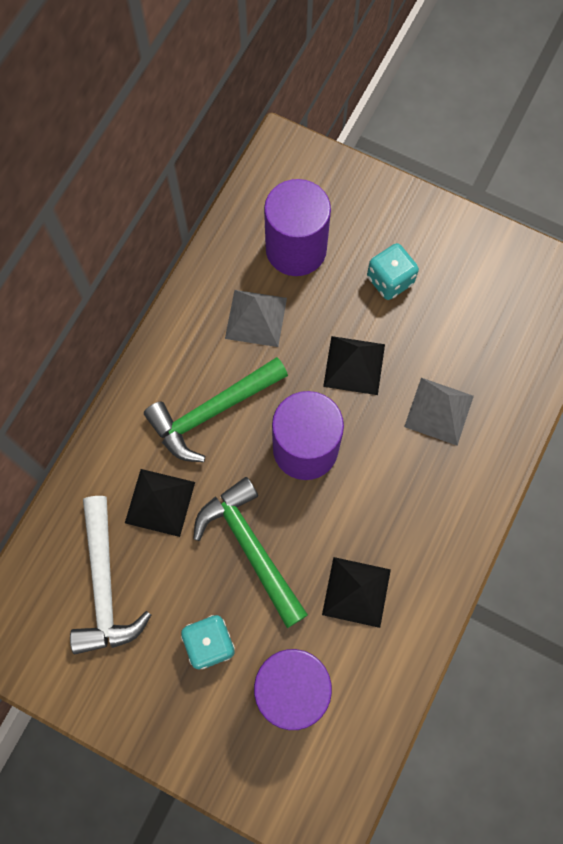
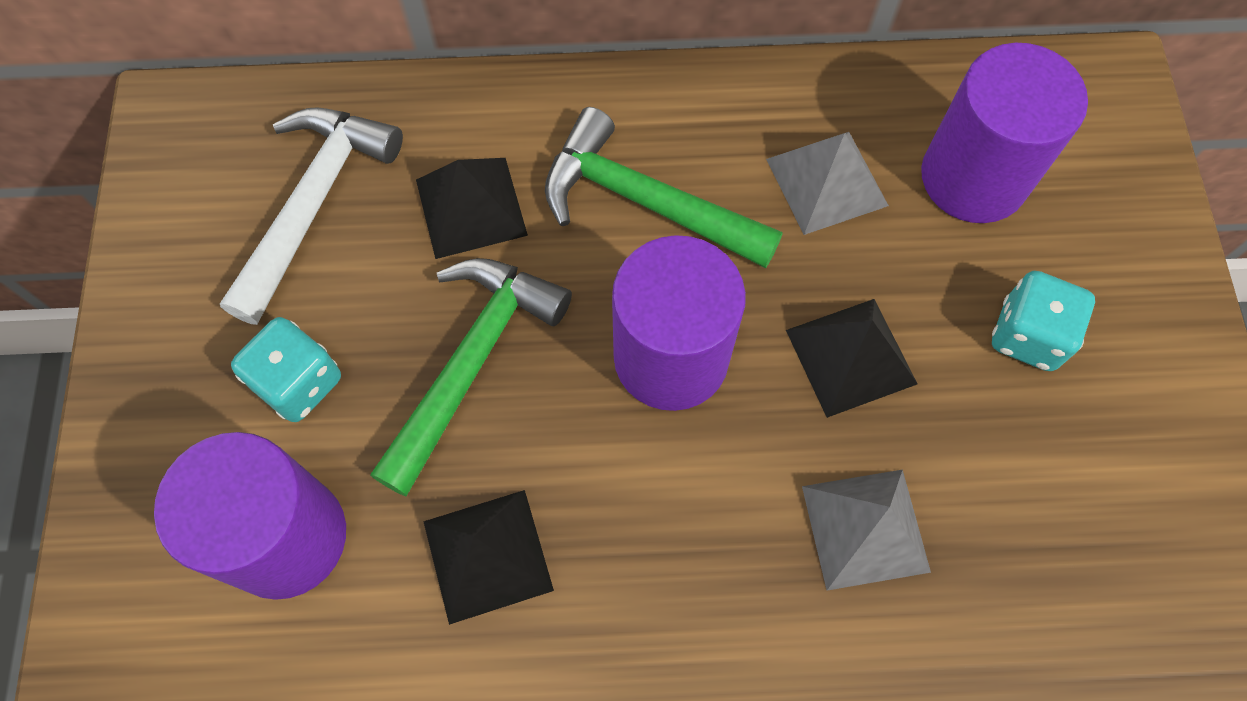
camera: 60 degrees right, 5 degrees down
(105, 585) = (314, 203): white hammer -> white hammer turned 150 degrees clockwise

